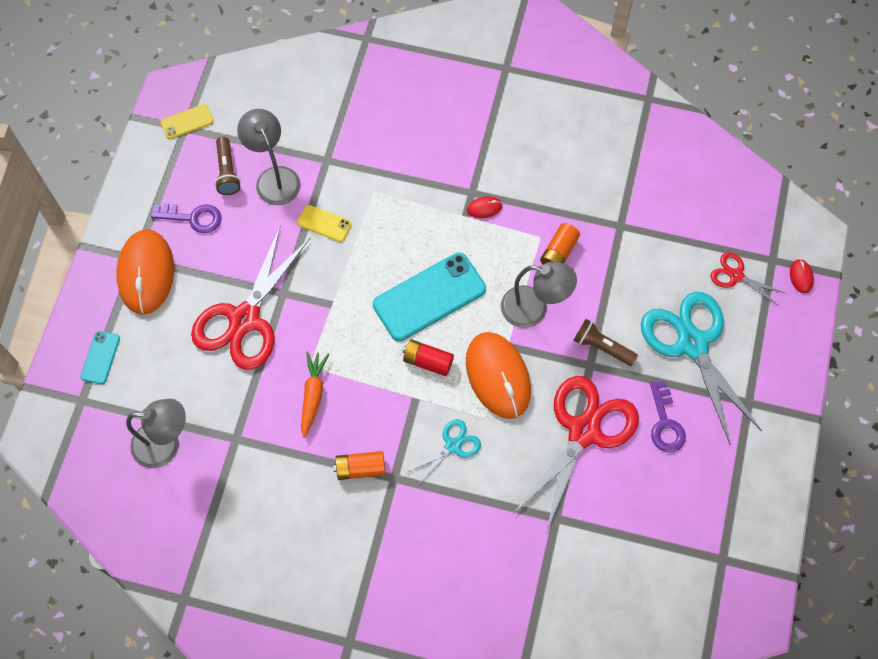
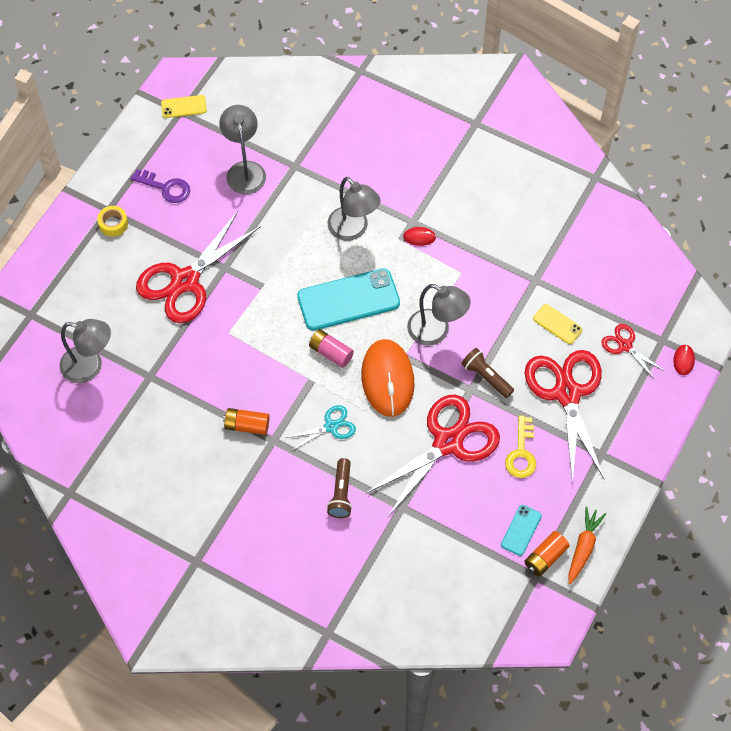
camera: 15 degrees right, 5 degrees down
(100, 357) = (56, 283): turquoise phone -> turquoise phone (521, 530)
(146, 273) = (113, 224): orange mouse -> yellow tape
(227, 172) = (206, 156): brown flashlight -> brown flashlight (341, 494)
(313, 395) = (224, 356): orange carrot -> orange carrot (583, 547)
(324, 223) = (276, 218): yellow phone -> yellow phone (557, 324)
(411, 217) = (353, 230): none -> grey lamp
(428, 361) = (331, 352): red battery -> pink battery
(558, 252) = (473, 289): orange battery -> orange battery (545, 557)
(665, 423) = (521, 453): purple key -> yellow key
(692, 344) = (567, 393): turquoise scissors -> red scissors

